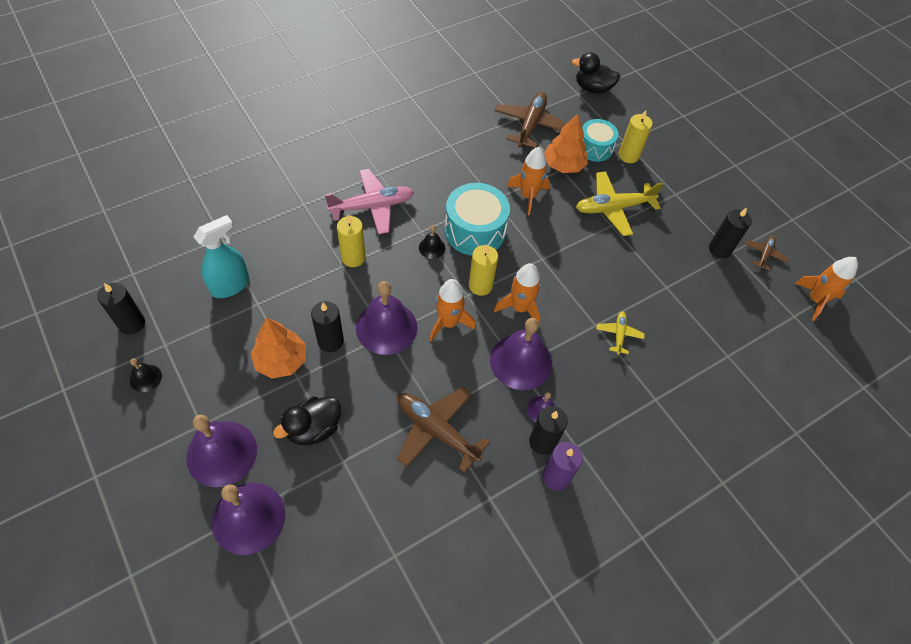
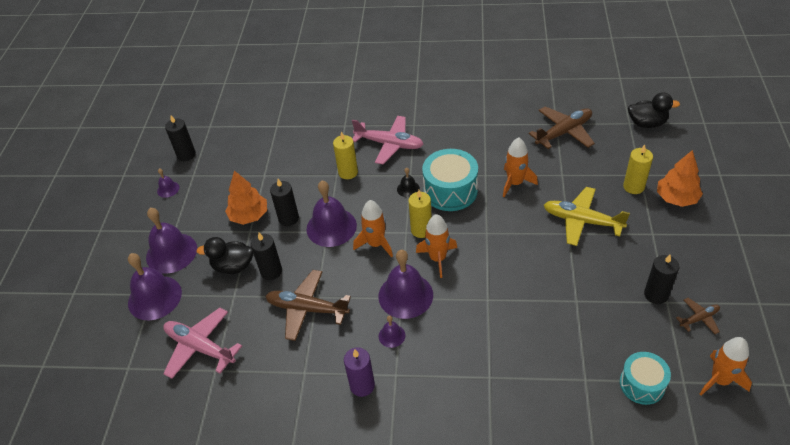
camera: 45 degrees right, 10 degrees down
(145, 378) = (168, 189): black bell -> purple bell
(230, 285) = (258, 157): turquoise spray bottle -> none
(356, 541) = (200, 347): none -> pink plane
(436, 430) = (307, 309): brown plane -> brown plane turned 60 degrees counterclockwise
(542, 442) = (373, 357): black candle -> black candle (271, 271)
(563, 165) = (566, 172): orange tree -> orange tree (676, 198)
(592, 88) = (647, 123): black duck -> black duck turned 135 degrees clockwise
(595, 148) = (606, 169): turquoise drum -> turquoise drum (642, 384)
(619, 334) = (501, 315): yellow plane -> none

